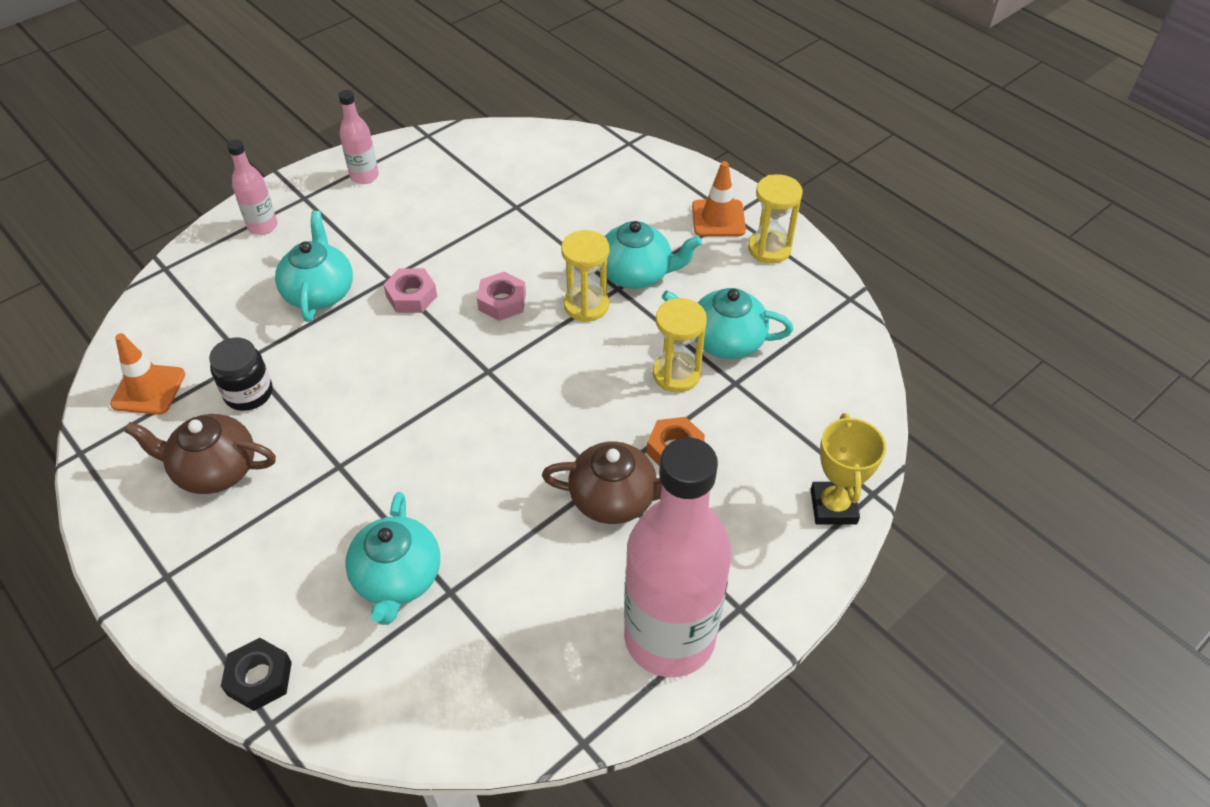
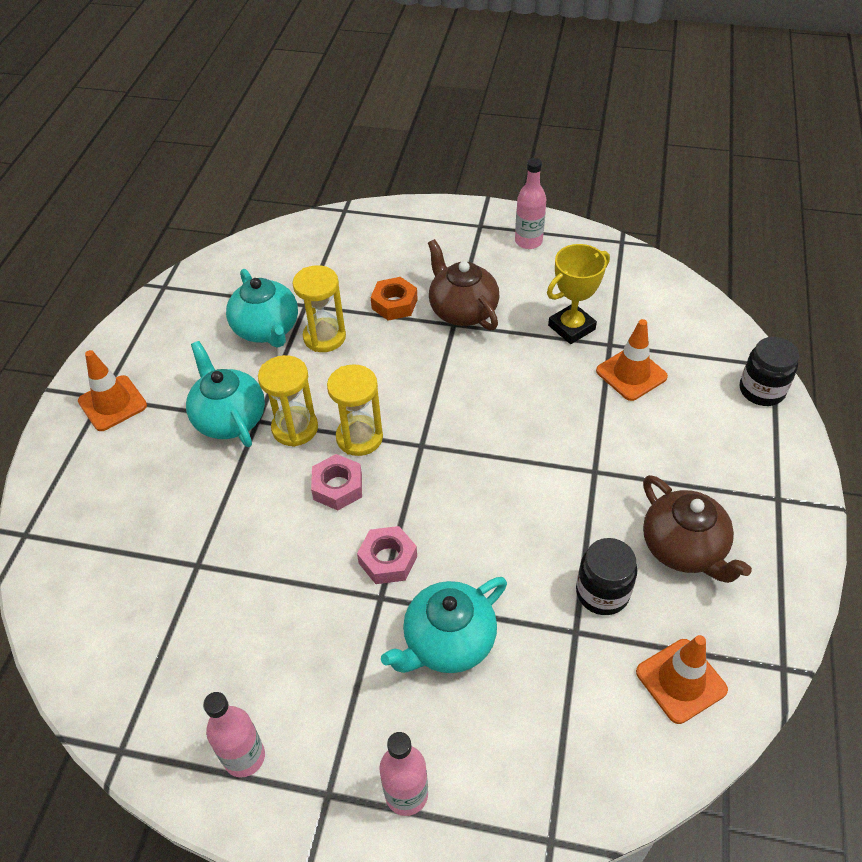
camera: 125 degrees left, 0 degrees up
(259, 678) = (761, 390): black nut -> black jar
(397, 578) = (631, 374): turquoise teapot -> orange traffic cone
(669, 637) = (528, 241): pink bottle -> pink bottle, size x0.45
(769, 249) = (134, 353): yellow hourglass -> yellow hourglass (359, 437)
(833, 507) = (371, 220): yellow trophy -> yellow trophy (571, 327)

